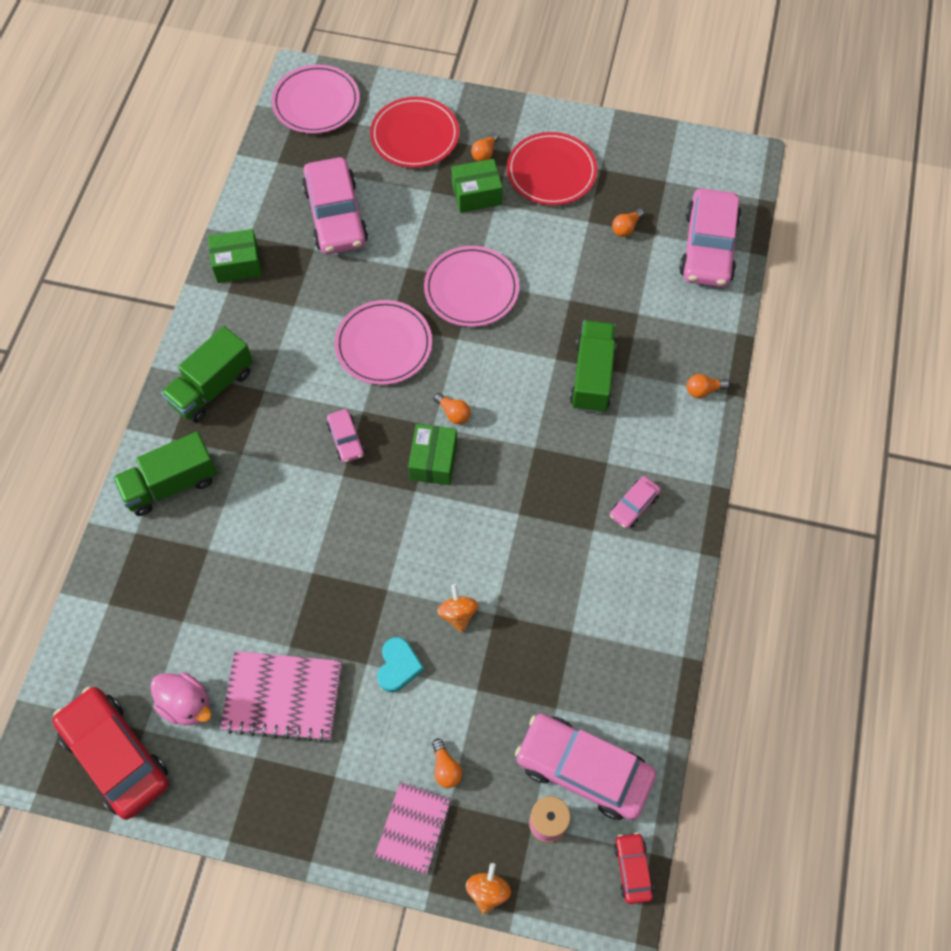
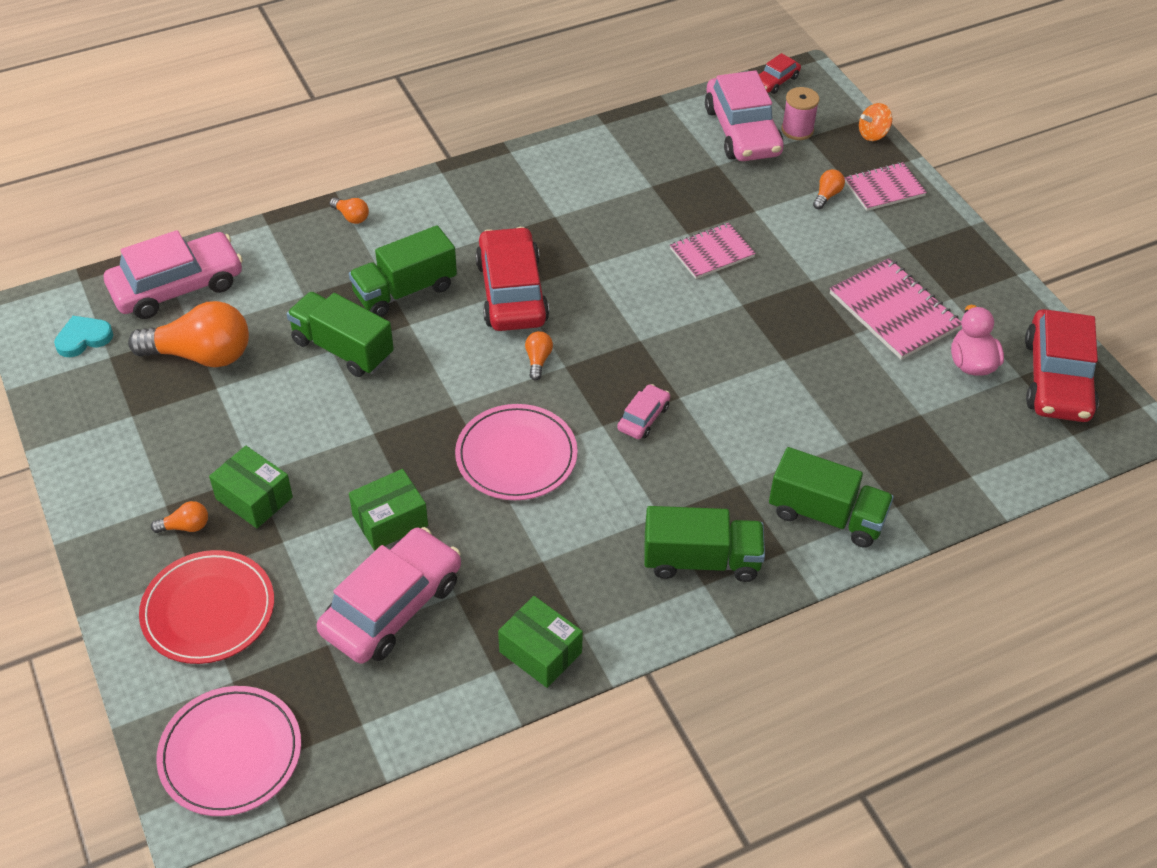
camera: 130 degrees left, 15 degrees down
(398, 666) = (791, 262): turquoise heart -> turquoise heart (83, 338)
(433, 461) = (599, 345): green box -> green box (390, 520)
(458, 613) = (712, 253): orange spinning top -> pink notebook
(471, 289) = (385, 429): pink plate -> none
(533, 442) = (512, 292): none -> red car
(551, 172) = (168, 453): red plate -> none
(565, 306) = (342, 349): none -> green truck
(626, 228) = (201, 355): orange light bulb -> orange light bulb, size x2.33
(634, 505) = (508, 205): pink car -> none

